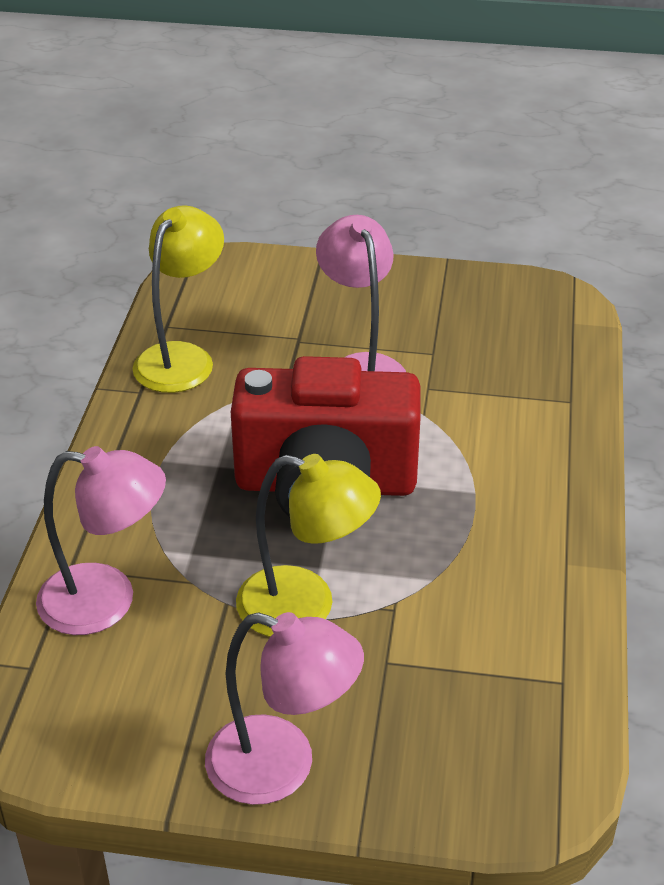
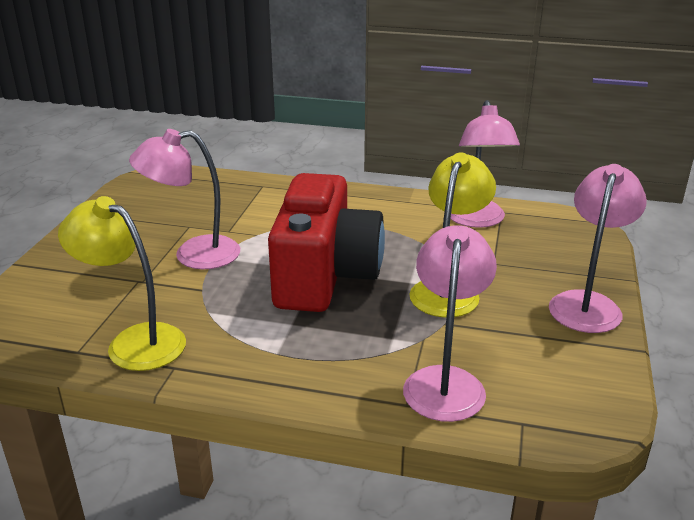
camera: 85 degrees left, 10 degrees down
(520, 647) = (477, 220): none -> pink lamp

